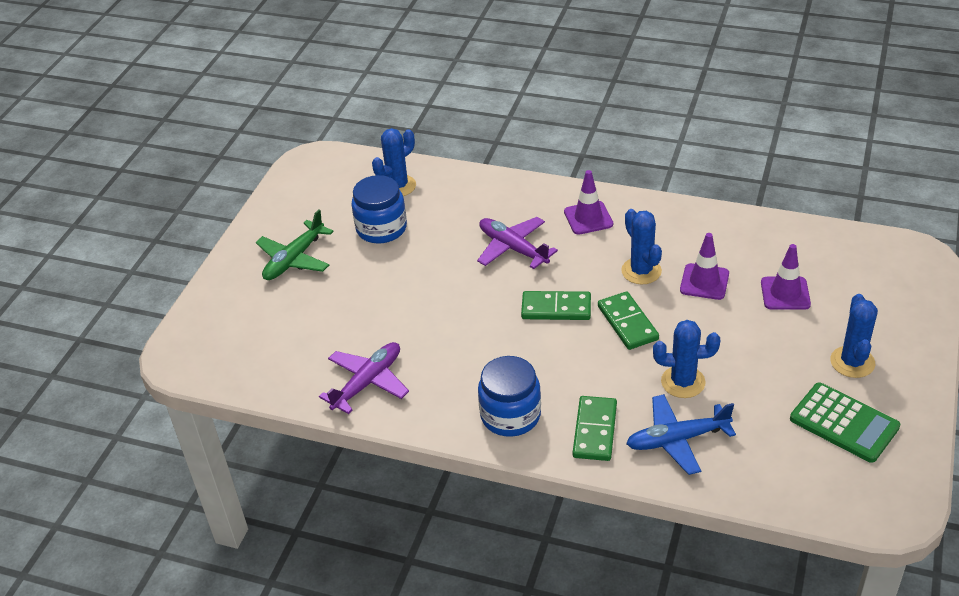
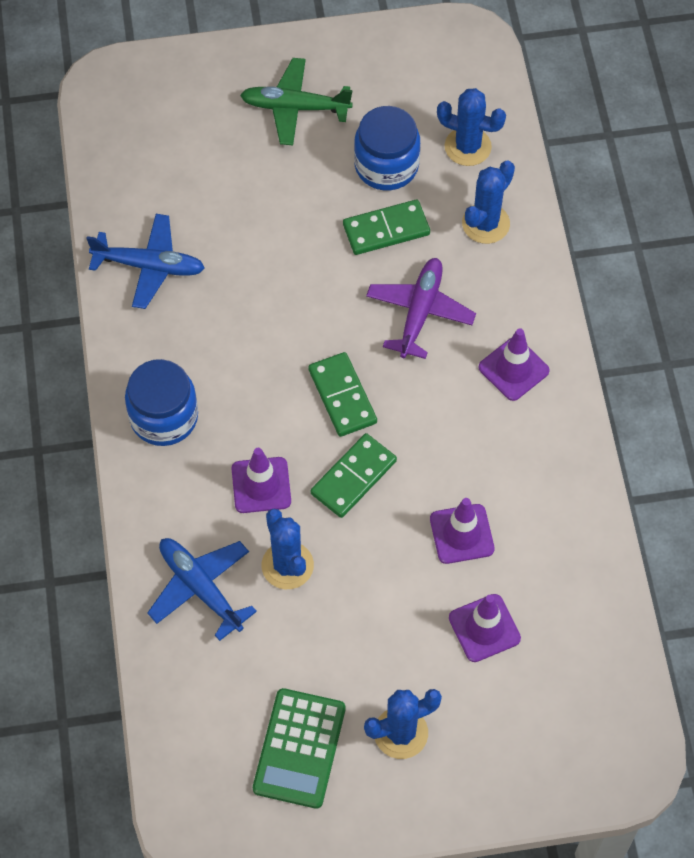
camera: 60 degrees right, 20 degrees up
(368, 382) = (149, 266): purple plane -> blue plane
(595, 430) = (178, 505): green domino -> green domino (386, 230)
(605, 376) = (261, 485): none -> purple traffic cone
(641, 271) = (447, 460): blue cactus -> blue cactus (485, 224)

